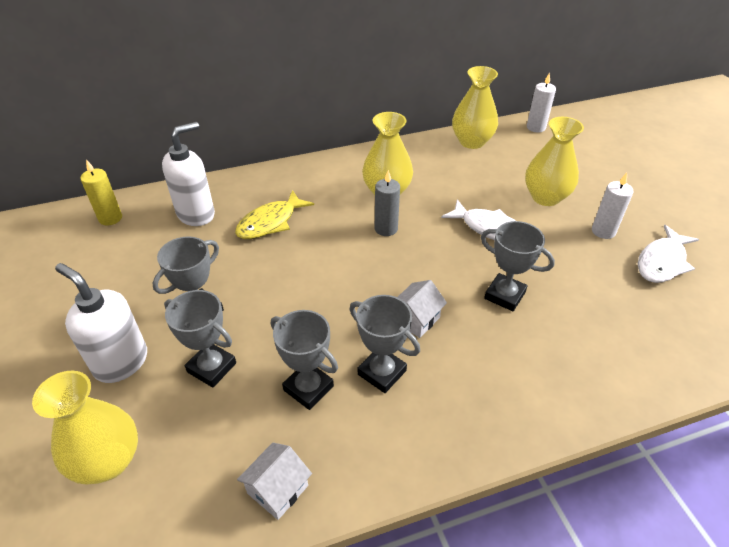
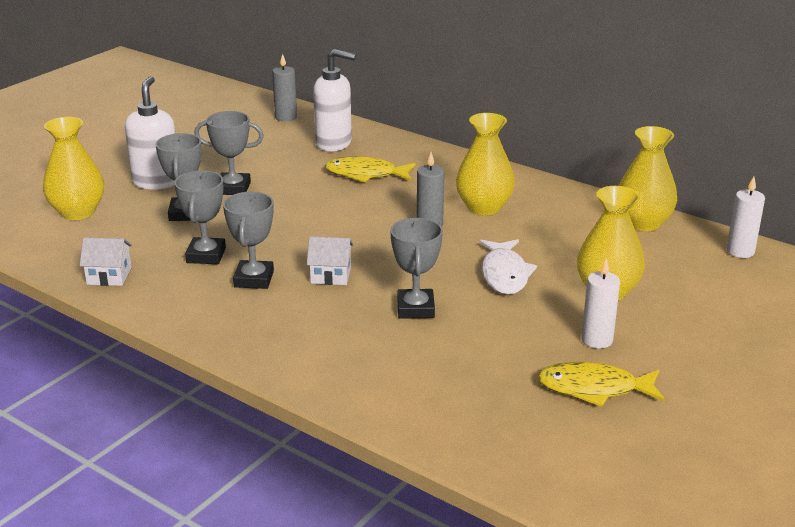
camera: 55 degrees right, 15 degrees down
(110, 218) = (286, 117): yellow candle -> grey candle
(662, 262) = (594, 389): white fish -> yellow fish

